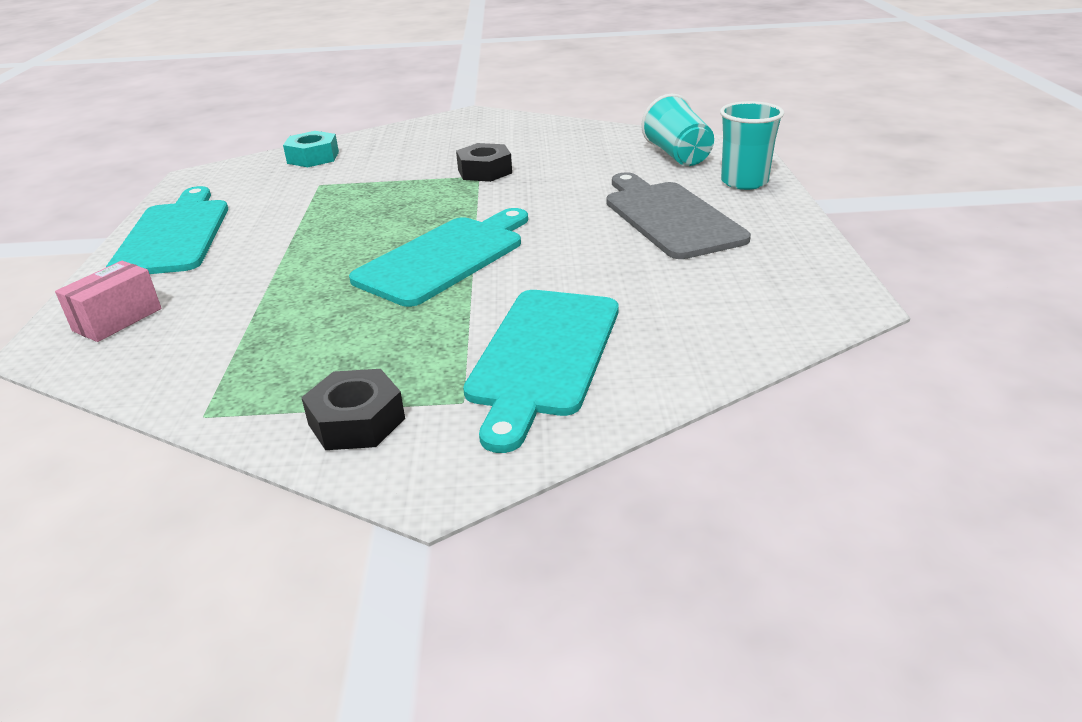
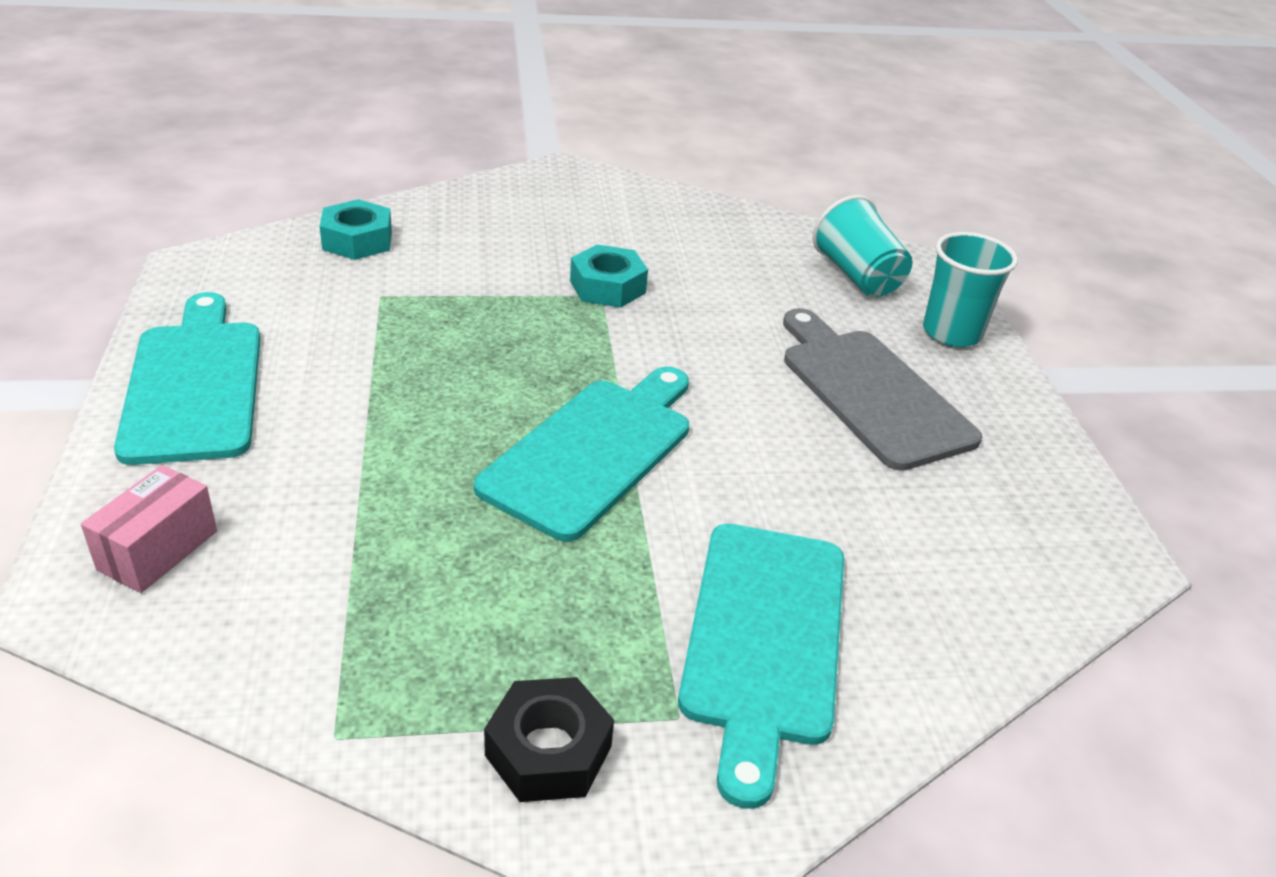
camera: 10 degrees left, 5 degrees up
(484, 171) = (607, 287): black nut -> turquoise nut

